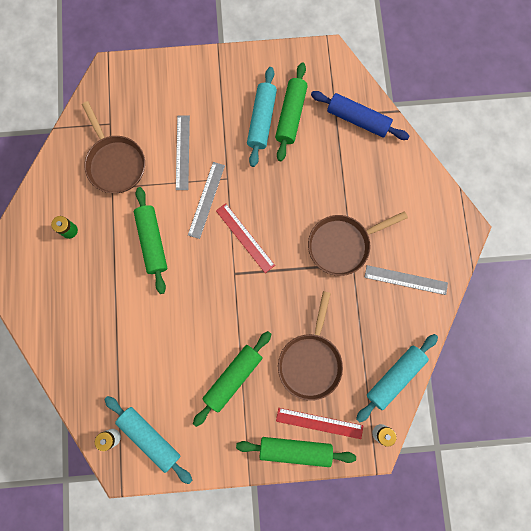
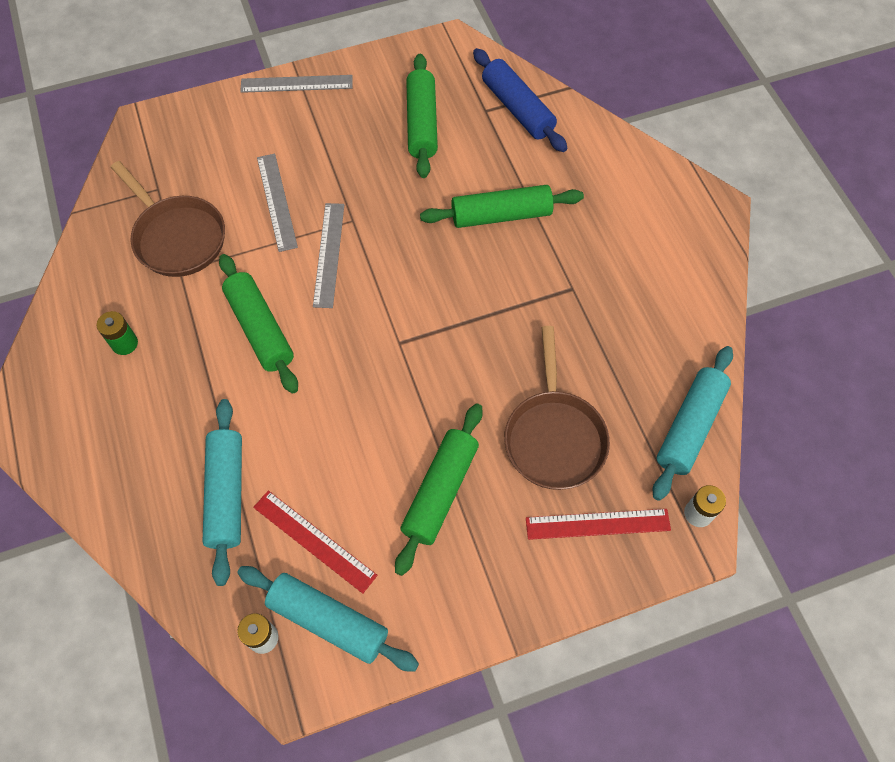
camera: 15 degrees left, 15 degrees down
(245, 238) = (401, 291): red ruler -> red ruler (314, 541)
(262, 120) = (382, 138): turquoise rolling pin -> turquoise rolling pin (227, 494)
(295, 450) = (572, 575): green rolling pin -> green rolling pin (501, 215)
(342, 245) = (548, 267): brown pan -> none
(358, 119) = (517, 108): blue rolling pin -> blue rolling pin turned 45 degrees clockwise
(406, 280) = (657, 291): grey ruler -> grey ruler (296, 84)

